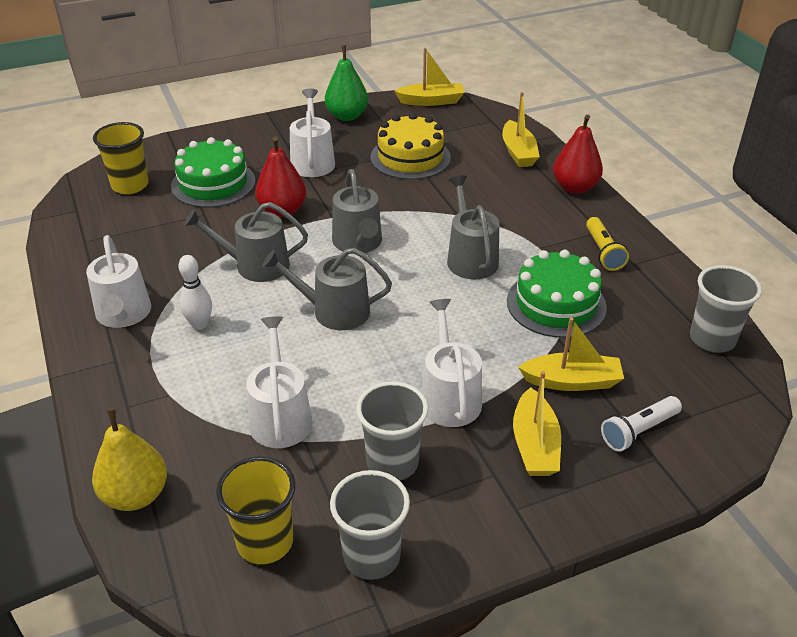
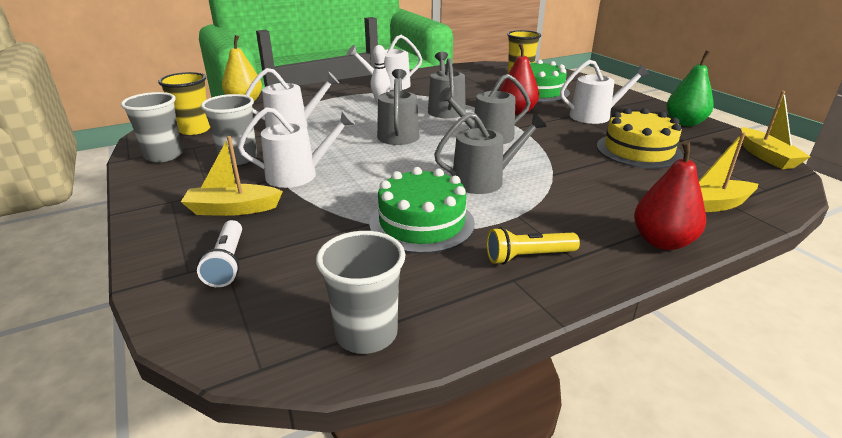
camera: 85 degrees right, 10 degrees down
(572, 381) = (305, 228): yellow boat -> none
(638, 431) = (227, 263): white flashlight -> white flashlight turned 150 degrees counterclockwise

